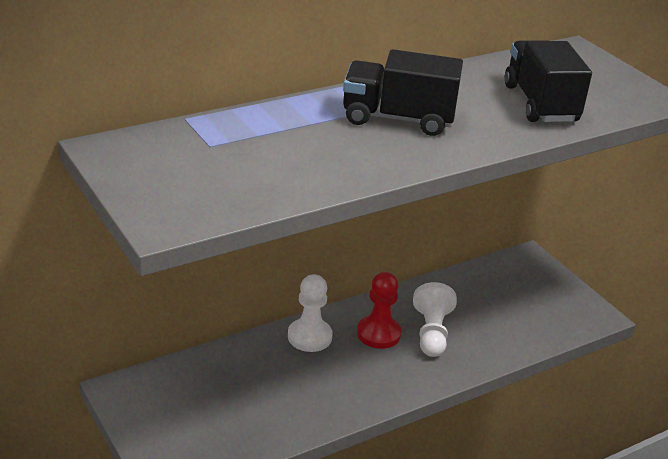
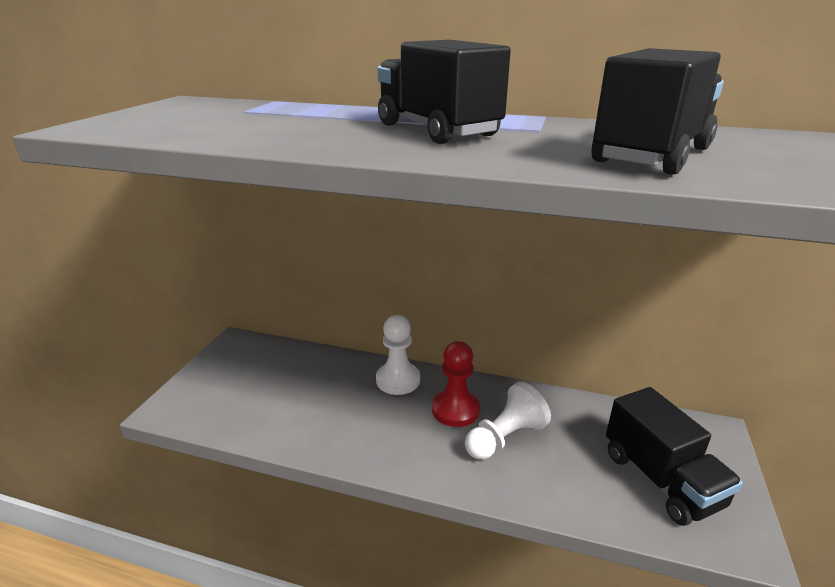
camera: 50 degrees right, 5 degrees down
(533, 305) = (661, 479): none -> black truck

